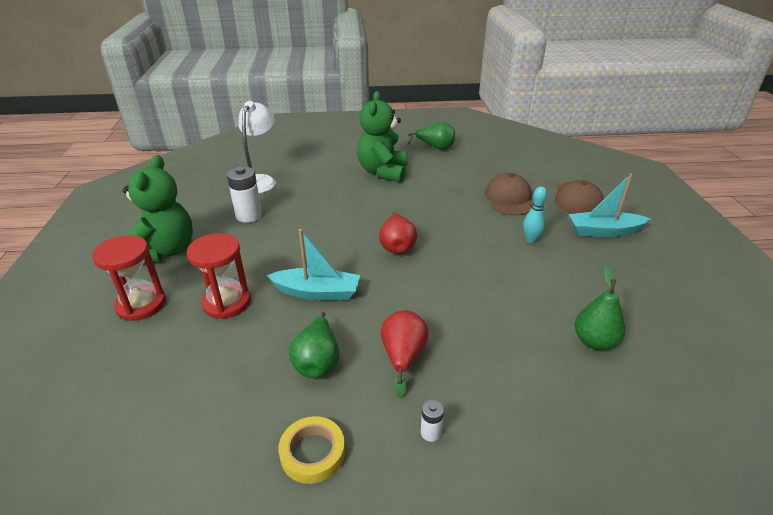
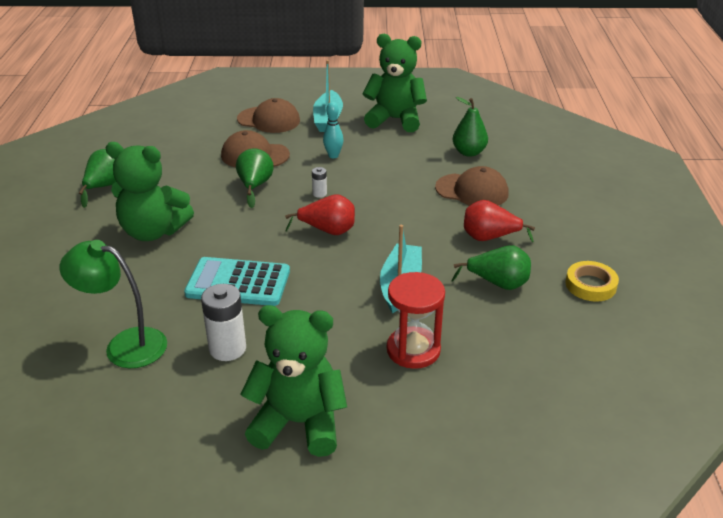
camera: 85 degrees left, 0 degrees up
(141, 304) = (413, 424): red hourglass -> none
(260, 180) = (125, 345): white lamp -> green lamp
(322, 211) = (238, 283): none -> turquoise calculator
(431, 432) = (562, 231): white battery -> white battery (319, 193)
(457, 204) = (255, 186): none -> green pear
(501, 343) = (472, 191): none -> brown cap
(638, 277) = (395, 120): none -> green teddy bear

